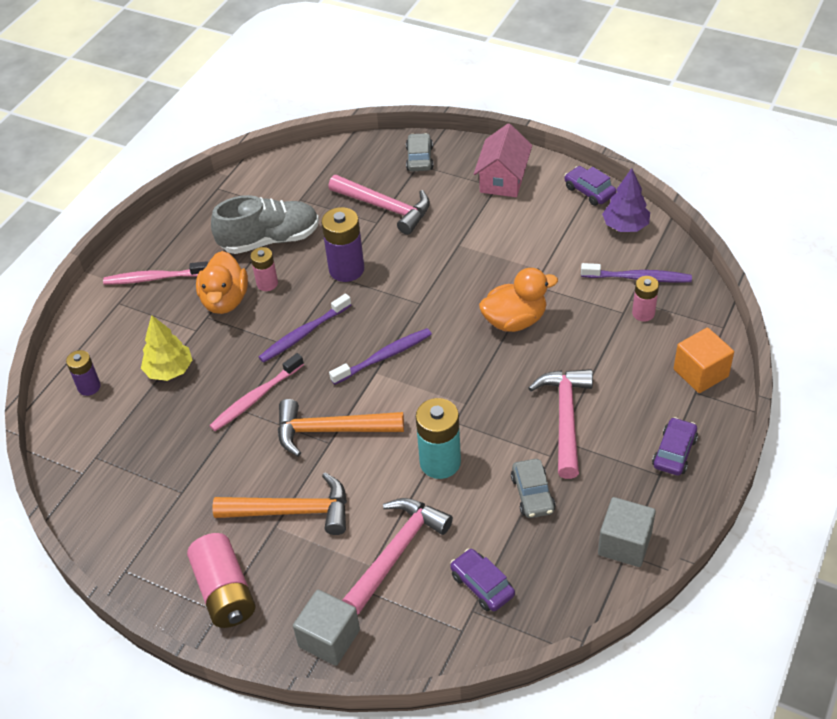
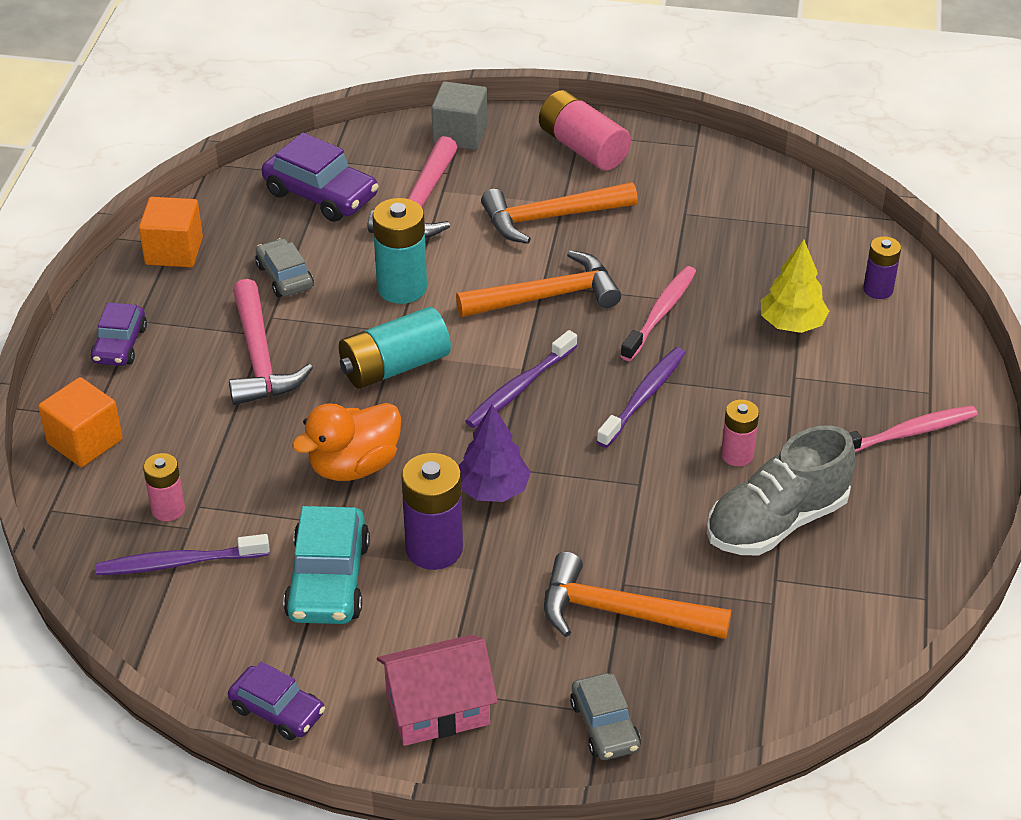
camera: 160 degrees right, 5 degrees down
(225, 300) = (781, 421): orange duck -> none
(346, 269) = (631, 497): purple battery -> purple battery (434, 549)
(385, 208) = (621, 612): pink hammer -> orange hammer
(466, 391) = (394, 366): none -> turquoise battery
(482, 585) = (321, 195): purple car -> purple car, size x1.58
(503, 179) = (437, 708): pink house -> pink house turned 75 degrees clockwise
(547, 252) = (328, 580): none -> turquoise car
(624, 544) = (174, 251): grey cube -> orange cube
(625, 226) = (207, 651): purple tree -> purple tree (493, 490)

